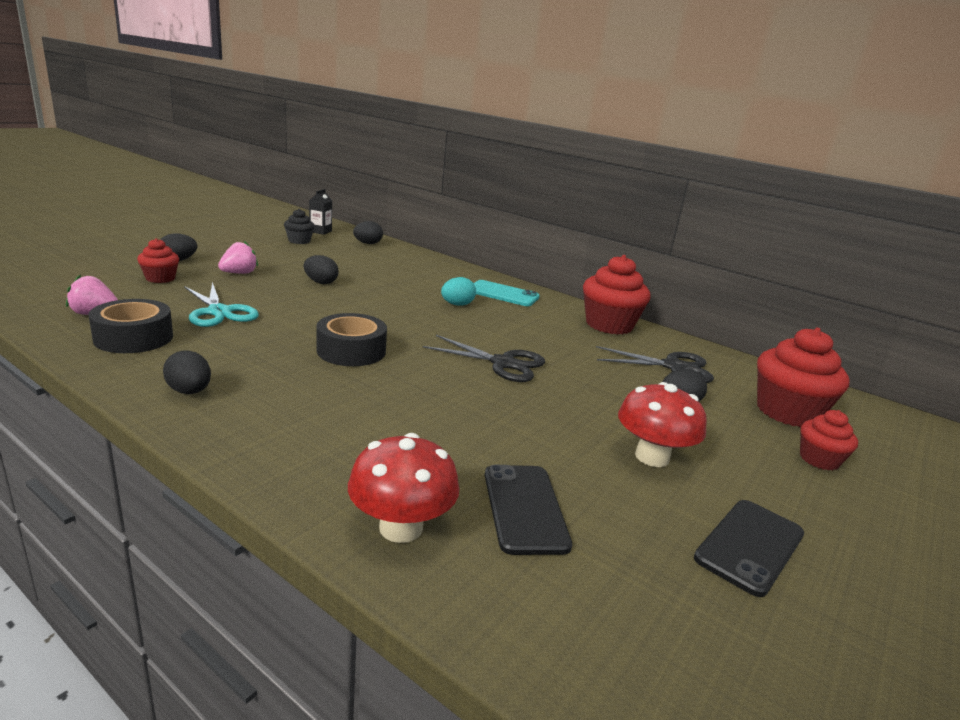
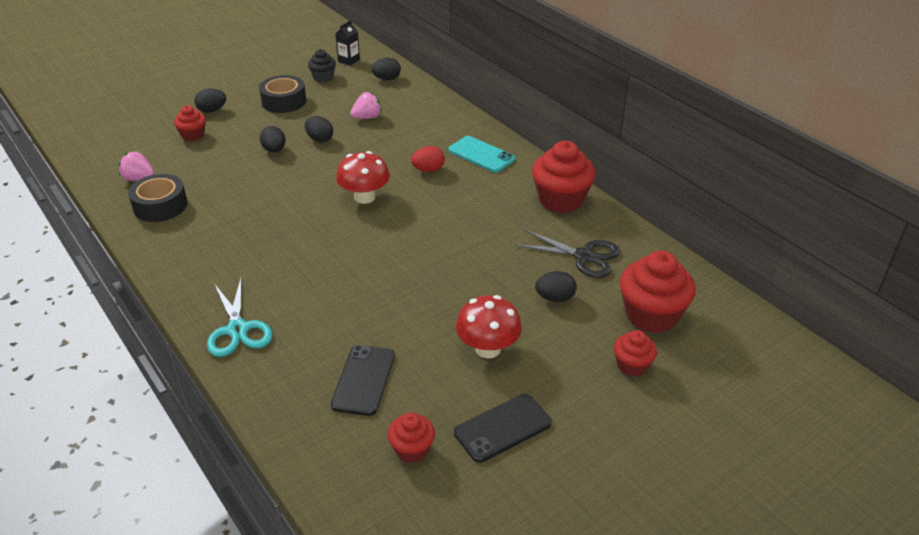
camera: 20 degrees right, 15 degrees up
(189, 391) = (185, 261): black egg -> black egg (274, 150)
(219, 312) = (226, 178): turquoise scissors -> turquoise scissors (237, 330)
(239, 273) = (256, 127): pink strawberry -> pink strawberry (367, 117)
(351, 351) = (311, 225): black tape -> black tape (284, 101)
(401, 527) = (277, 384): red mushroom -> red mushroom (364, 197)
(457, 305) = (428, 170): turquoise egg -> red egg
(503, 363) = (428, 245): black scissors -> none
(659, 593) = (412, 449): none -> red cupcake

